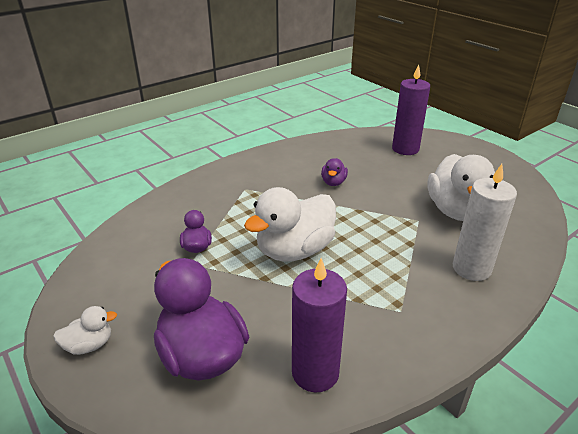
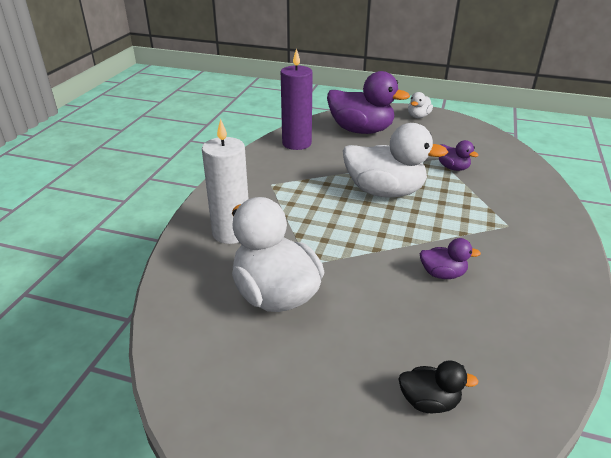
camera: 145 degrees right, 0 degrees up
(294, 250) = (384, 191): white duck -> white duck turned 90 degrees clockwise
(333, 182) = (442, 274): purple duck -> purple duck turned 120 degrees clockwise
(405, 149) = (429, 401): purple candle -> black duck

